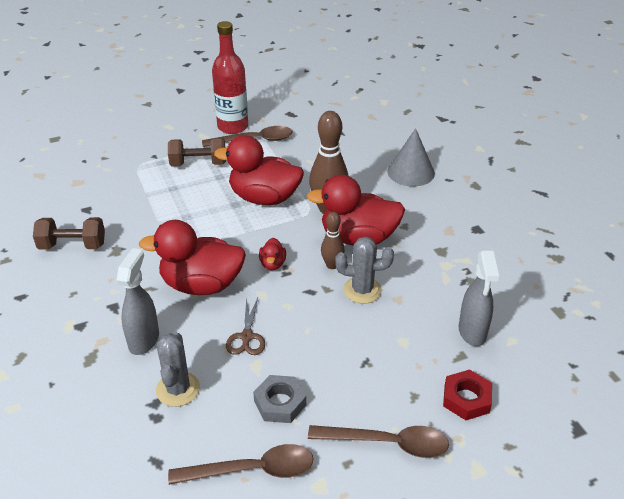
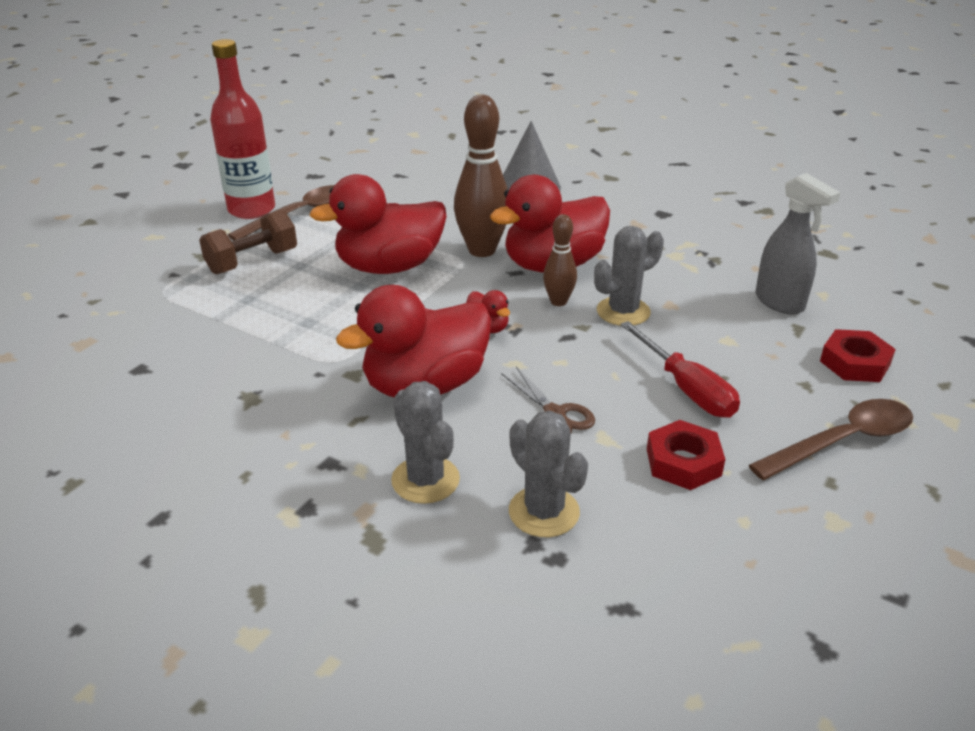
camera: 35 degrees left, 5 degrees down
(72, 246) = (172, 419): brown dumbbell -> none
(144, 340) = (425, 480): grey spray bottle -> grey cactus
(252, 470) = (746, 548): brown spoon -> none
(280, 403) = (683, 462): grey nut -> red nut
(337, 360) = (686, 388): none -> red screwdriver

